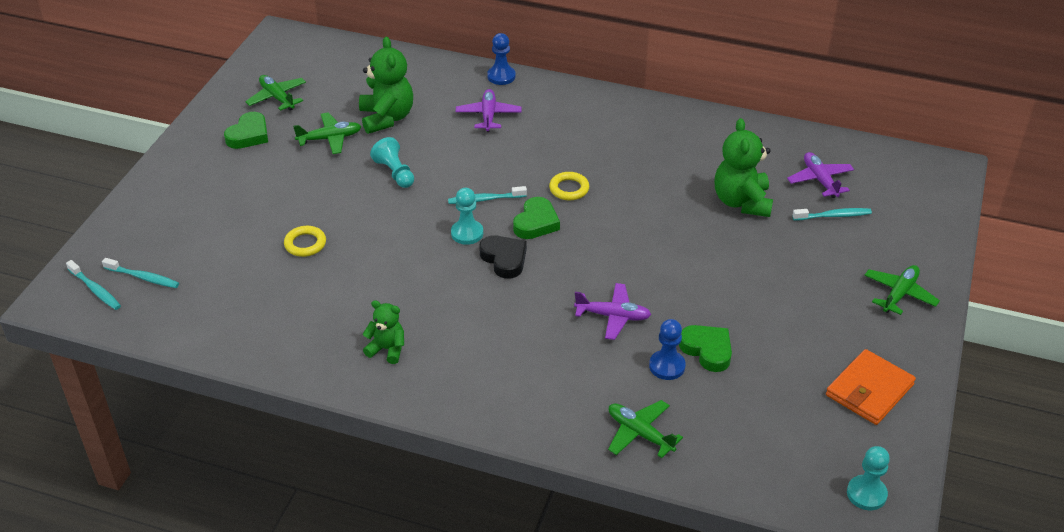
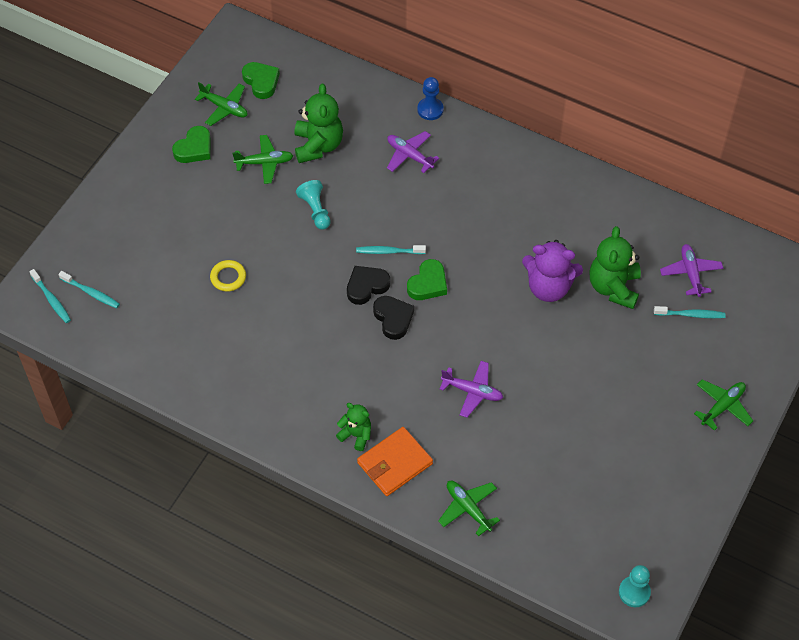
camera: 10 degrees right, 15 degrees up
(277, 98) = (224, 108): green plane -> green plane turned 150 degrees clockwise
(387, 349) = (280, 396): green teddy bear -> green teddy bear (356, 435)
(467, 233) = (366, 286): turquoise pawn -> black heart
(488, 116) = (409, 155): purple plane -> purple plane turned 60 degrees counterclockwise
(569, 189) = (464, 250): yellow ring -> none
(667, 366) = (505, 448): blue pawn -> none
(671, 210) = (549, 287): none -> purple teddy bear
(707, 350) = (543, 437): green heart -> green heart (261, 82)
(869, 390) = (666, 497): orange wallet -> orange wallet (395, 463)

